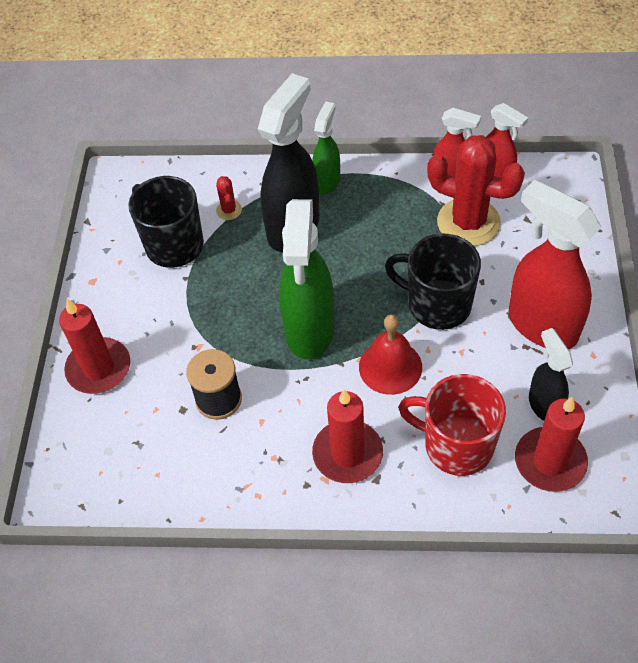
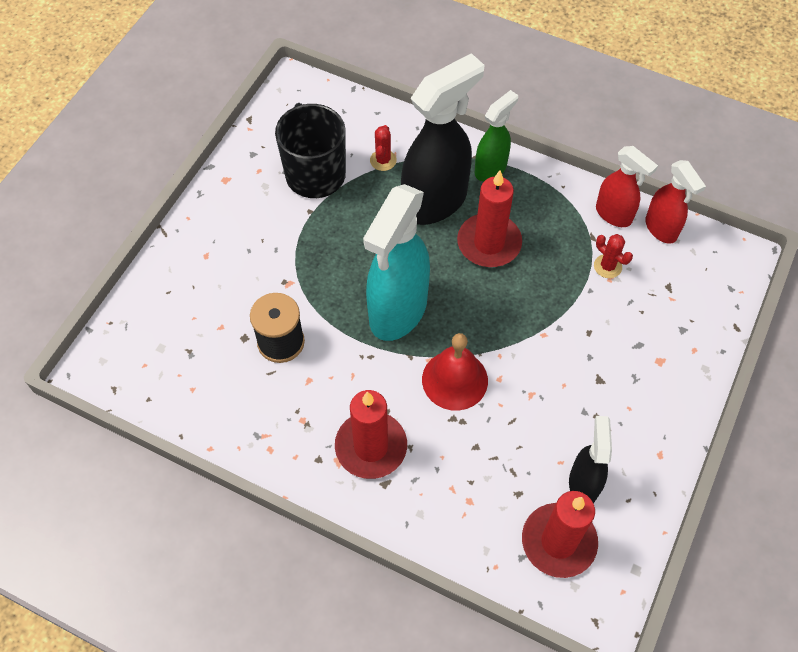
camera: 20 degrees right, 5 degrees up
(99, 368) = (190, 266): red candle -> red candle (489, 243)
(309, 330) = (397, 311): green spray bottle -> turquoise spray bottle
(437, 304) = (532, 337): black mug -> none
(456, 445) = (477, 484): red mug -> none
(468, 222) = (607, 266): red cactus -> red cactus, size x0.42
(541, 325) = (624, 402): red spray bottle -> none

